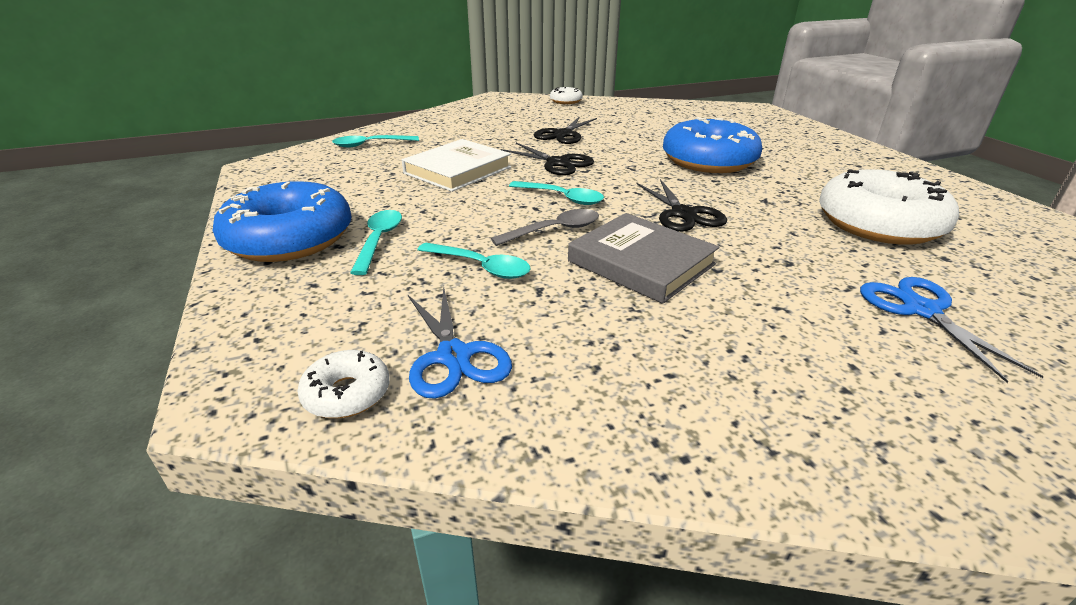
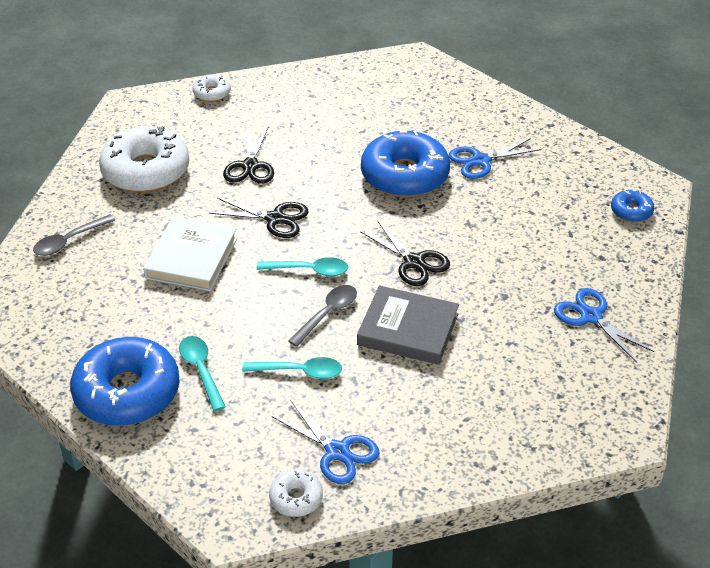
camera: 25 degrees left, 10 degrees up
(370, 145) = (69, 241): turquoise spoon -> grey spoon
(798, 165) = (481, 161): none -> blue scissors
(879, 224) = (555, 230): white donut -> white donut (146, 171)
(995, 228) = (631, 211): none -> blue donut

